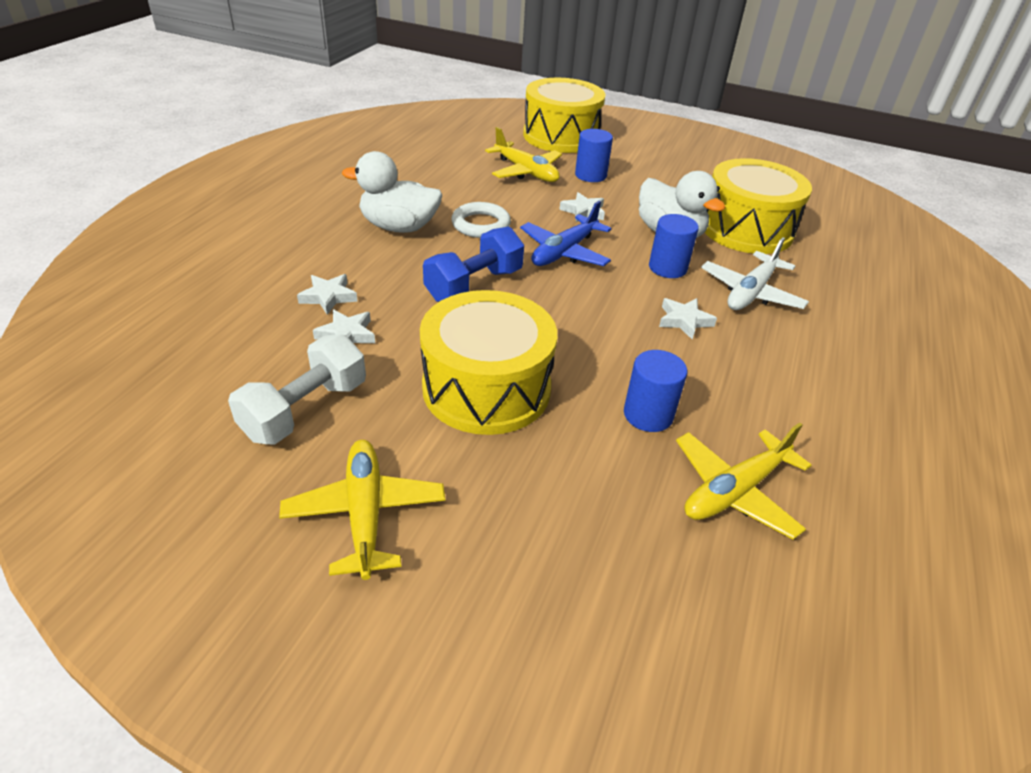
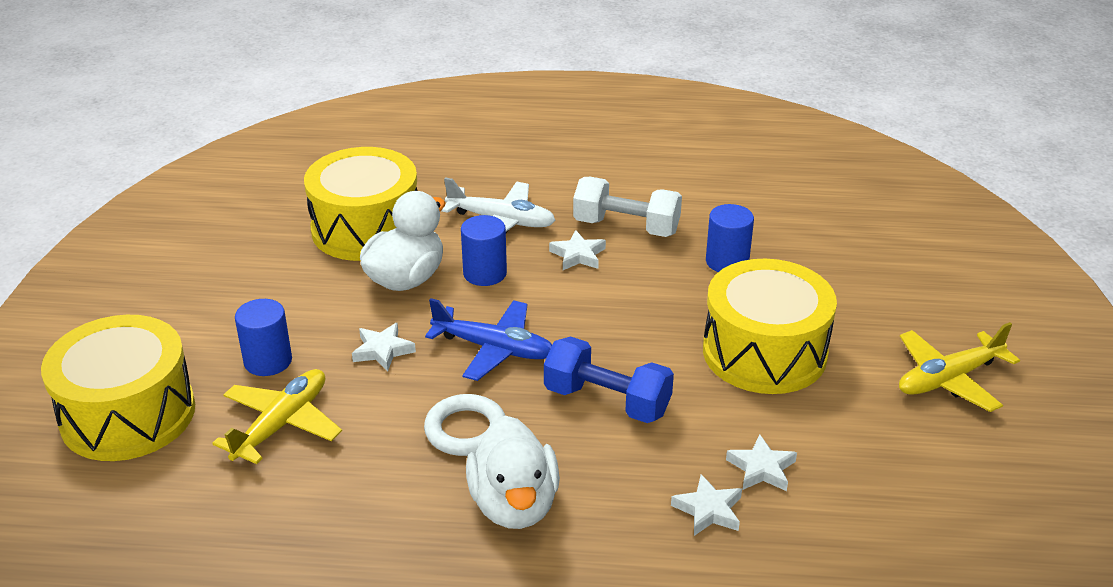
camera: 105 degrees left, 5 degrees down
(305, 410) = (882, 454): white dumbbell -> white dumbbell (626, 227)
(734, 491) = (776, 218): yellow plane -> none

